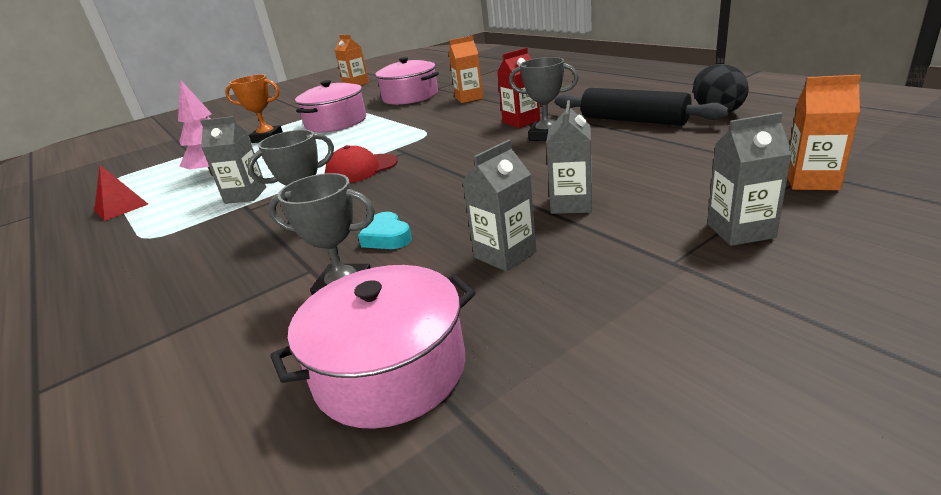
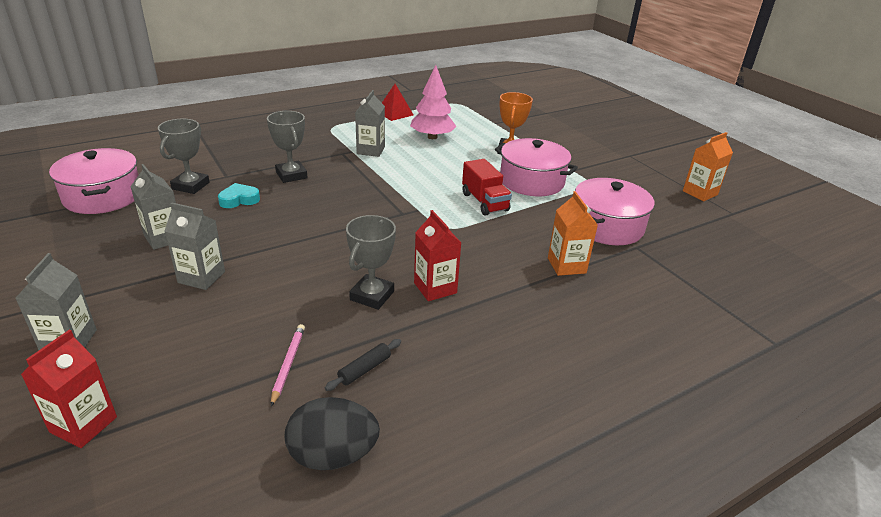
camera: 90 degrees right, 5 degrees up
(361, 169) = (378, 193): red cap -> none
(377, 130) = (484, 202): none -> red truck
(633, 120) = (365, 369): black rolling pin -> black rolling pin, size x0.43
(654, 139) = (288, 364): none -> pink pencil
(812, 181) = (83, 424): orange carton -> red carton

